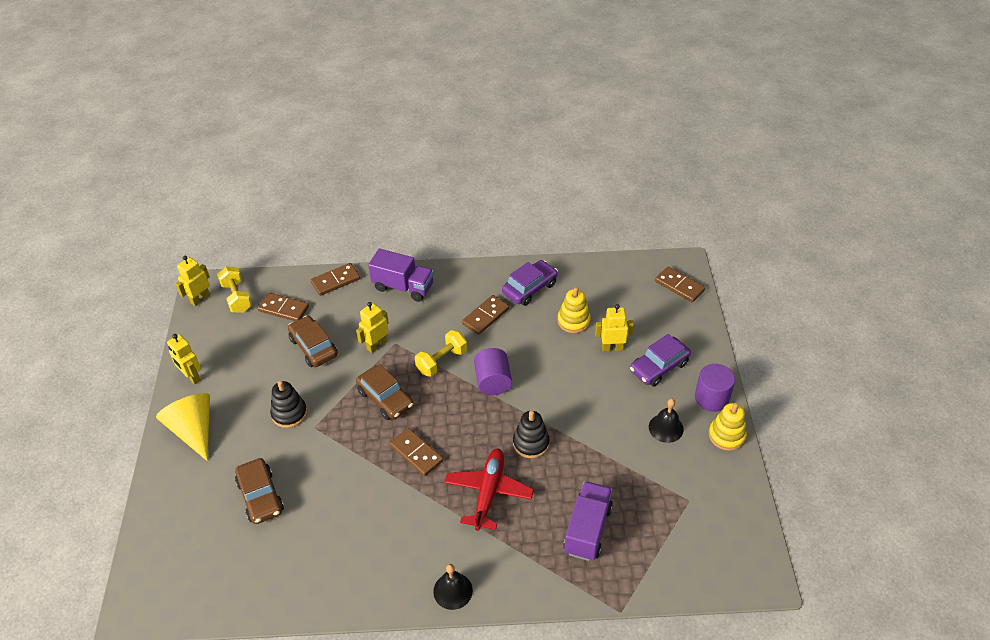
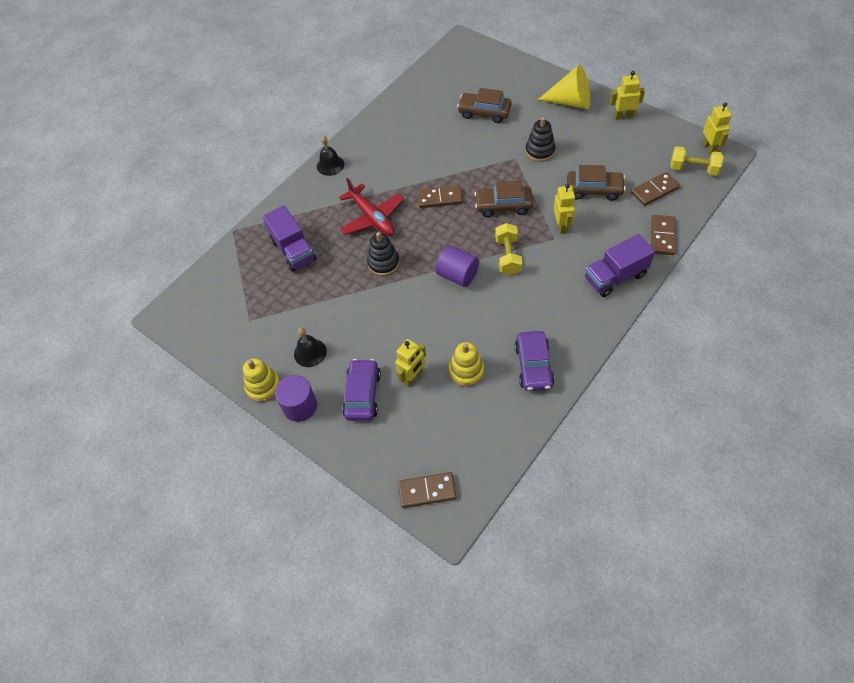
camera: 135 degrees right, 10 degrees up
(485, 316) = (529, 312): brown domino -> none

